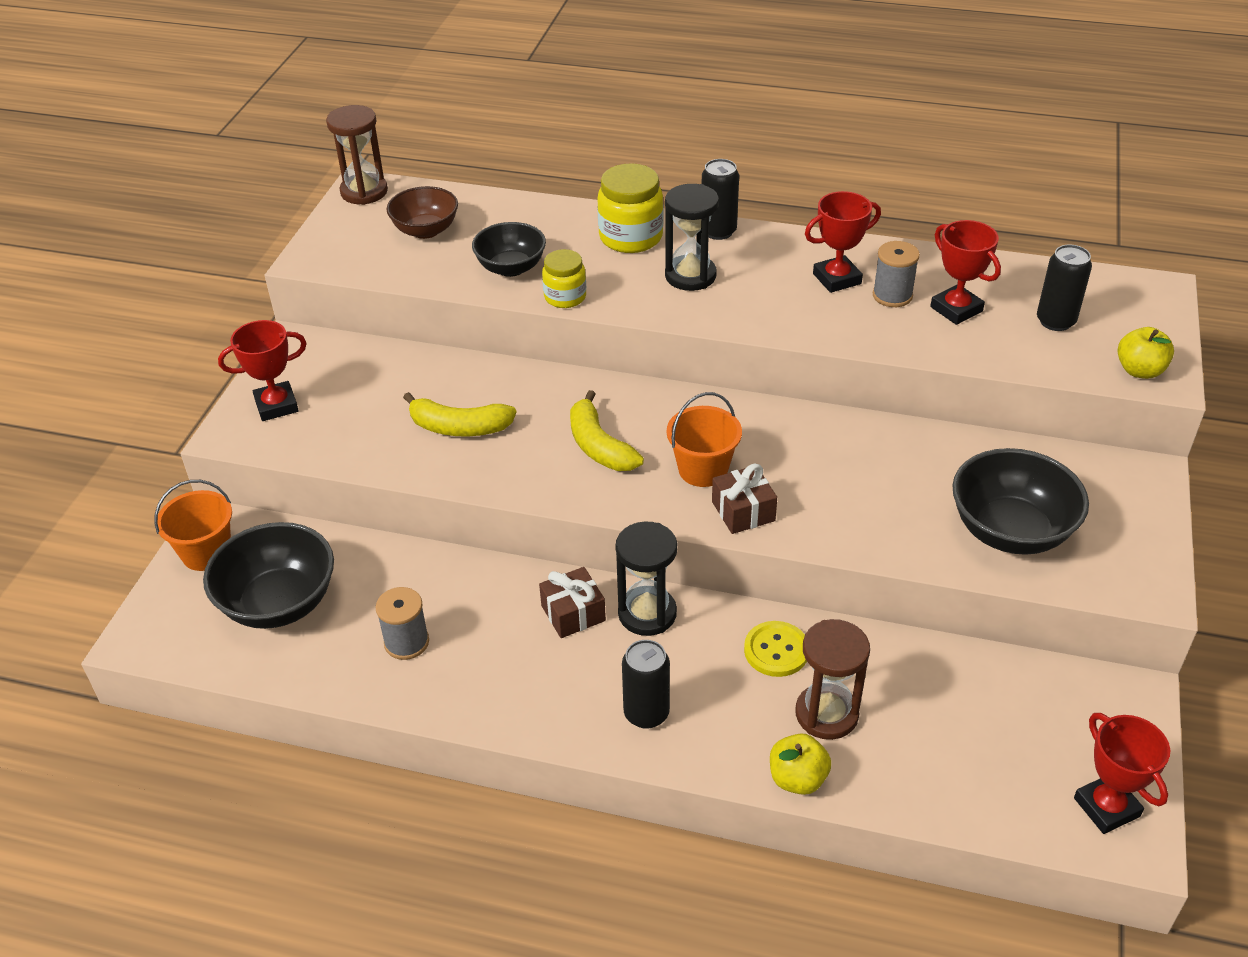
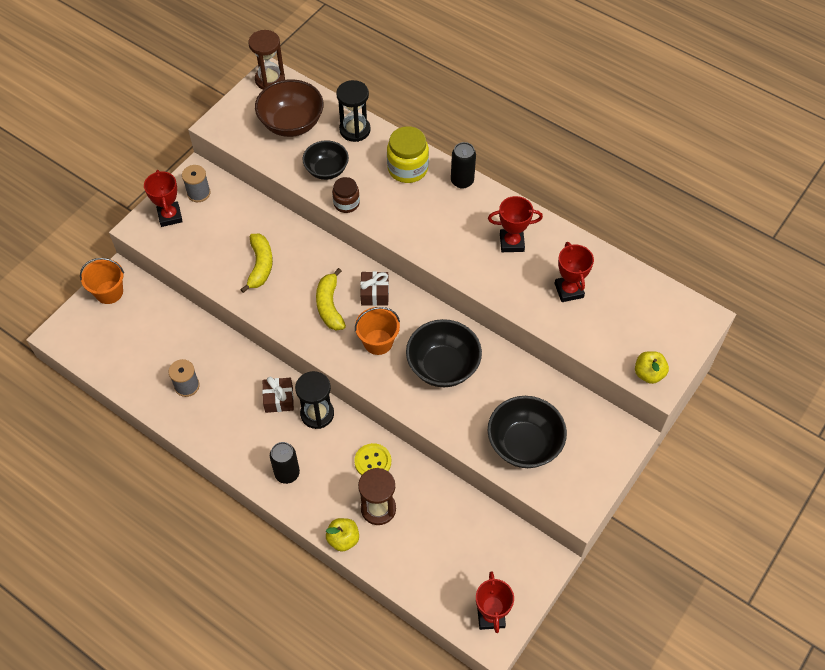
camera: 20 degrees right, 15 degrees up
(276, 405) = (170, 216): red trophy -> red trophy turned 75 degrees clockwise
(279, 603) = (133, 338): black bowl -> black bowl (443, 366)
(425, 230) = (291, 123): brown bowl -> brown bowl, size x1.52
(459, 427) = (260, 266): yellow banana -> yellow banana turned 120 degrees counterclockwise
(565, 297) = (346, 203): yellow jar -> brown jar
(690, 276) = (426, 211): black hourglass -> black hourglass (355, 130)
(743, 511) = (385, 378): brown gift -> brown gift (375, 294)
(892, 295) = (537, 267): grey spool -> grey spool (198, 193)
(1055, 321) = (623, 320): black can -> none

